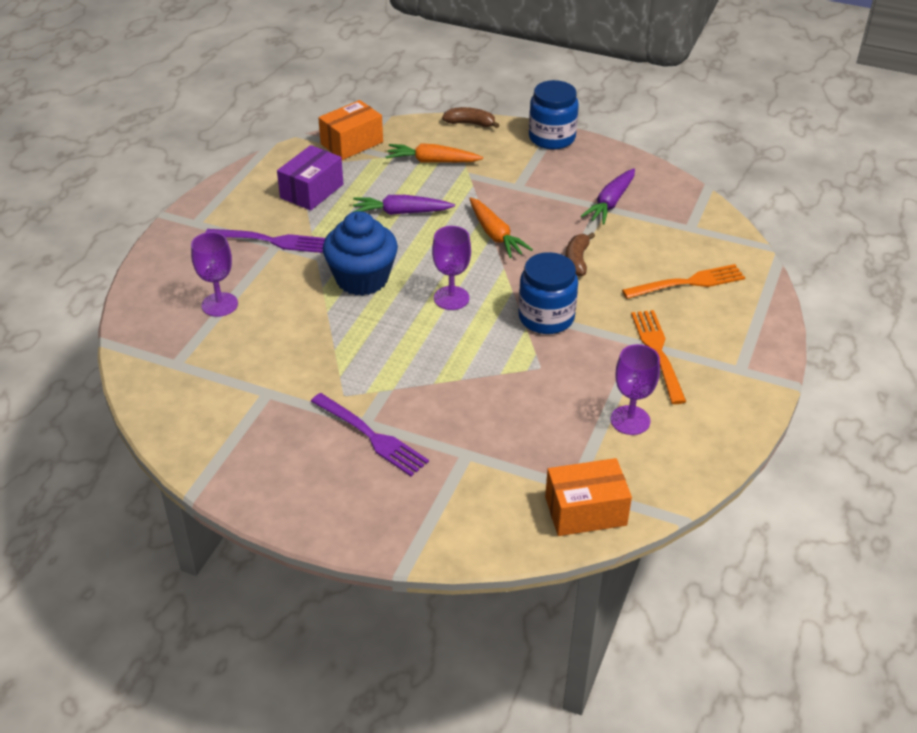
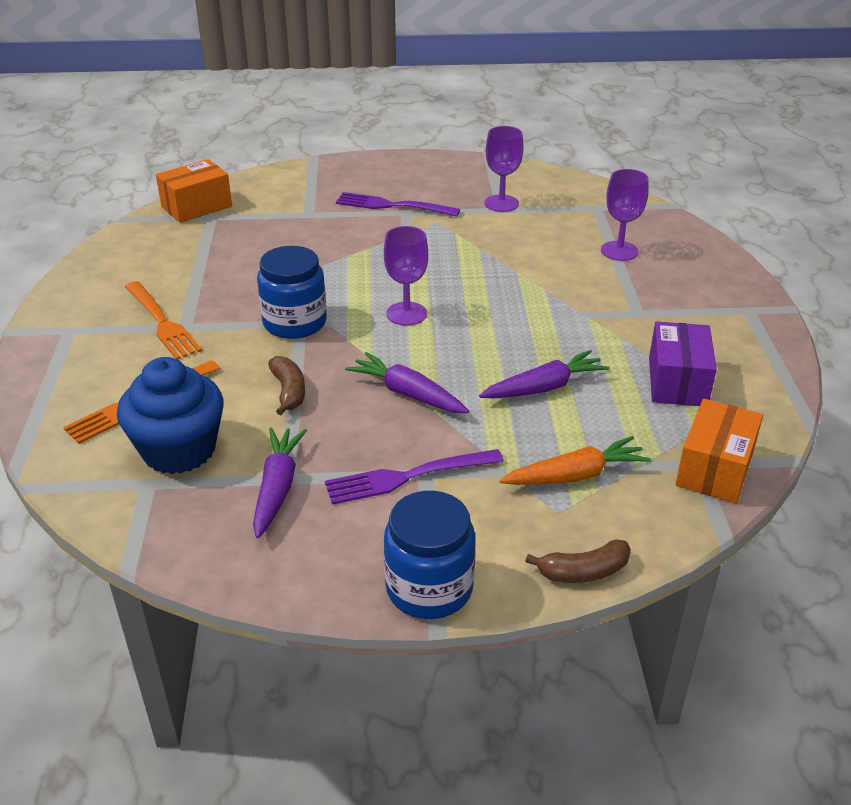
camera: 155 degrees right, 5 degrees down
(271, 241) = (648, 315): purple fork -> purple fork (408, 477)
(362, 279) = (514, 306): blue cupcake -> blue cupcake (179, 450)
(495, 235) = (408, 394): orange carrot -> purple carrot
(630, 420) = (176, 265): purple goblet -> purple goblet (501, 203)

